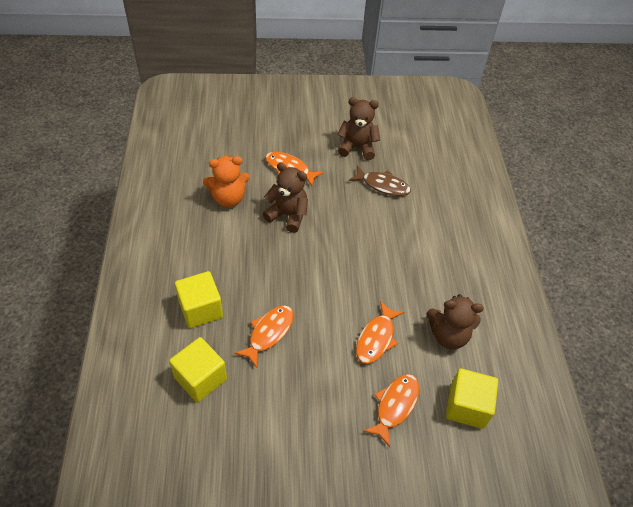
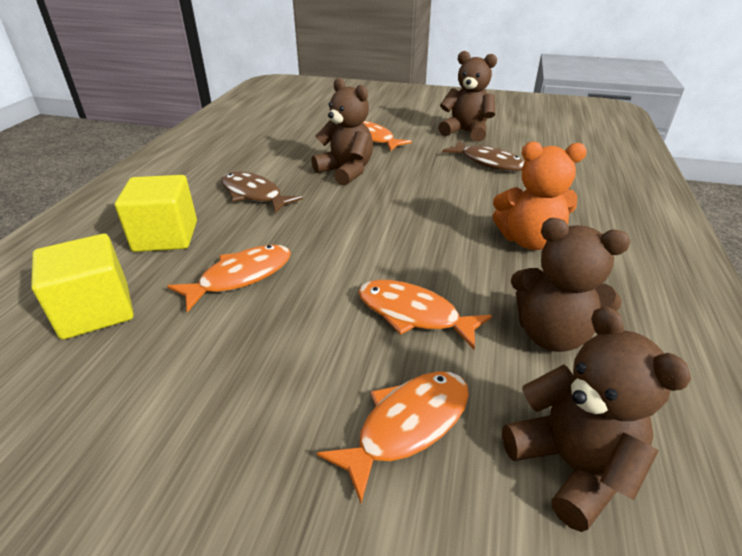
camera: 20 degrees right, 15 degrees down
(228, 198) = (281, 151): orange teddy bear -> orange teddy bear (529, 240)
(235, 255) = (254, 194): none -> brown fish
(376, 338) = (413, 314): orange fish -> orange fish turned 75 degrees clockwise
(466, 406) = (571, 465): yellow cube -> brown teddy bear

